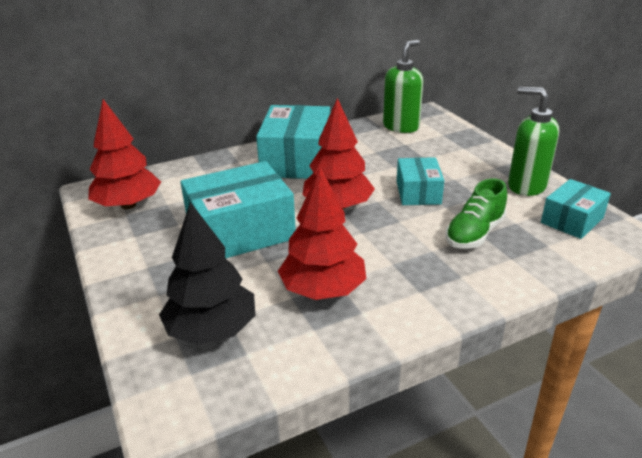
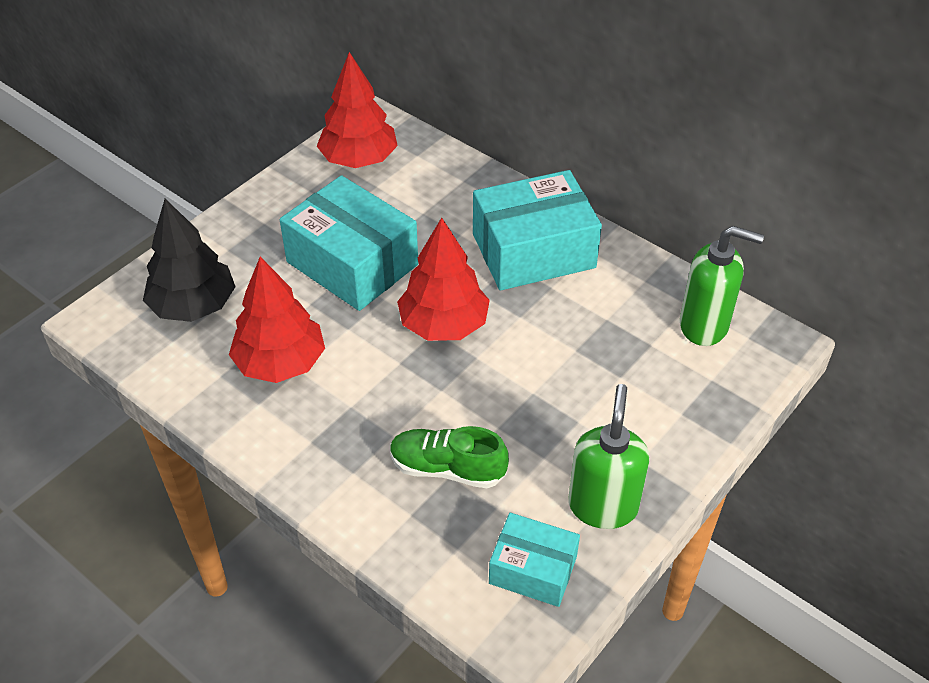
camera: 65 degrees right, 15 degrees up
(418, 192) = (518, 391): turquoise box -> none

